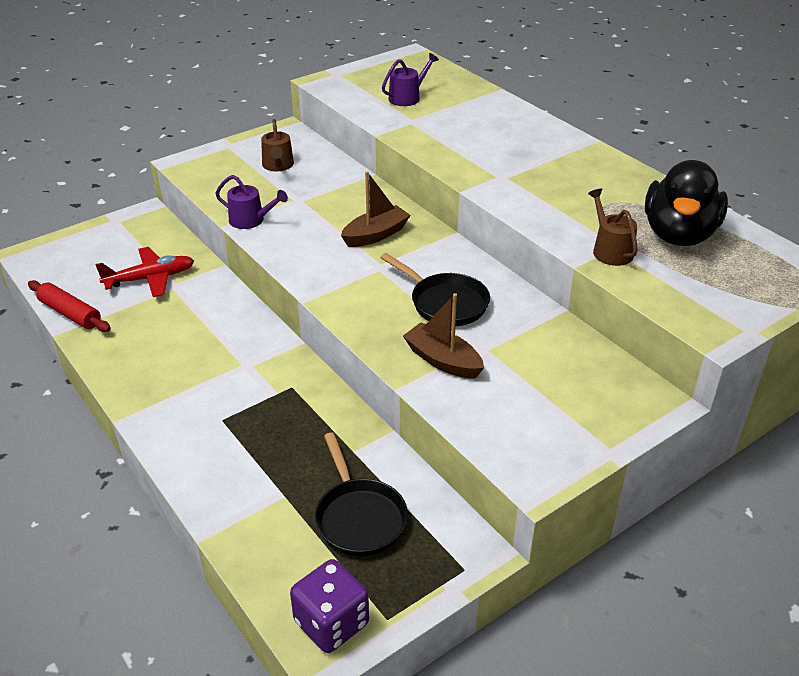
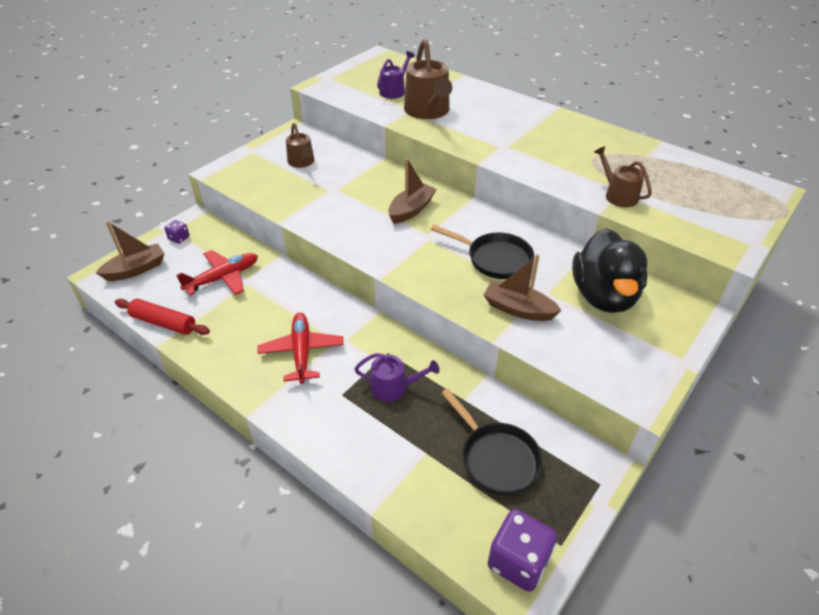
camera: 15 degrees left, 5 degrees up
(65, 255) = (136, 269): none -> brown boat
(122, 230) = (179, 238): none -> purple dice
(199, 369) = (302, 352): none -> red plane
(250, 220) = (301, 213): purple watering can -> purple watering can (393, 387)
(434, 125) = (428, 111): none -> brown watering can
(679, 234) = (660, 174): black duck -> black duck (603, 296)

